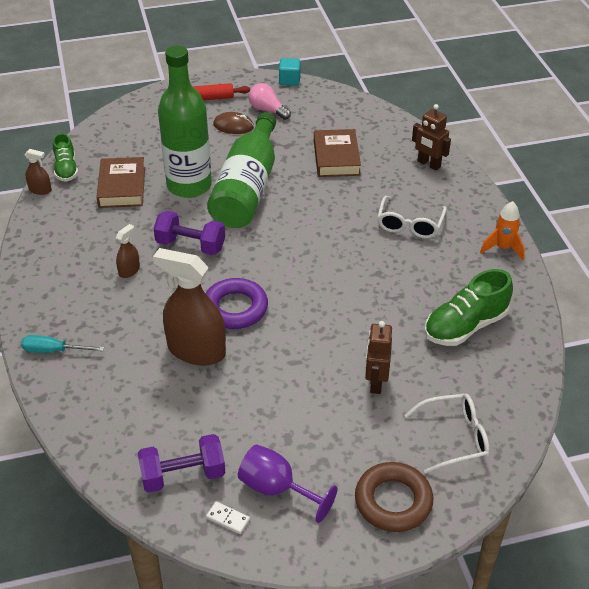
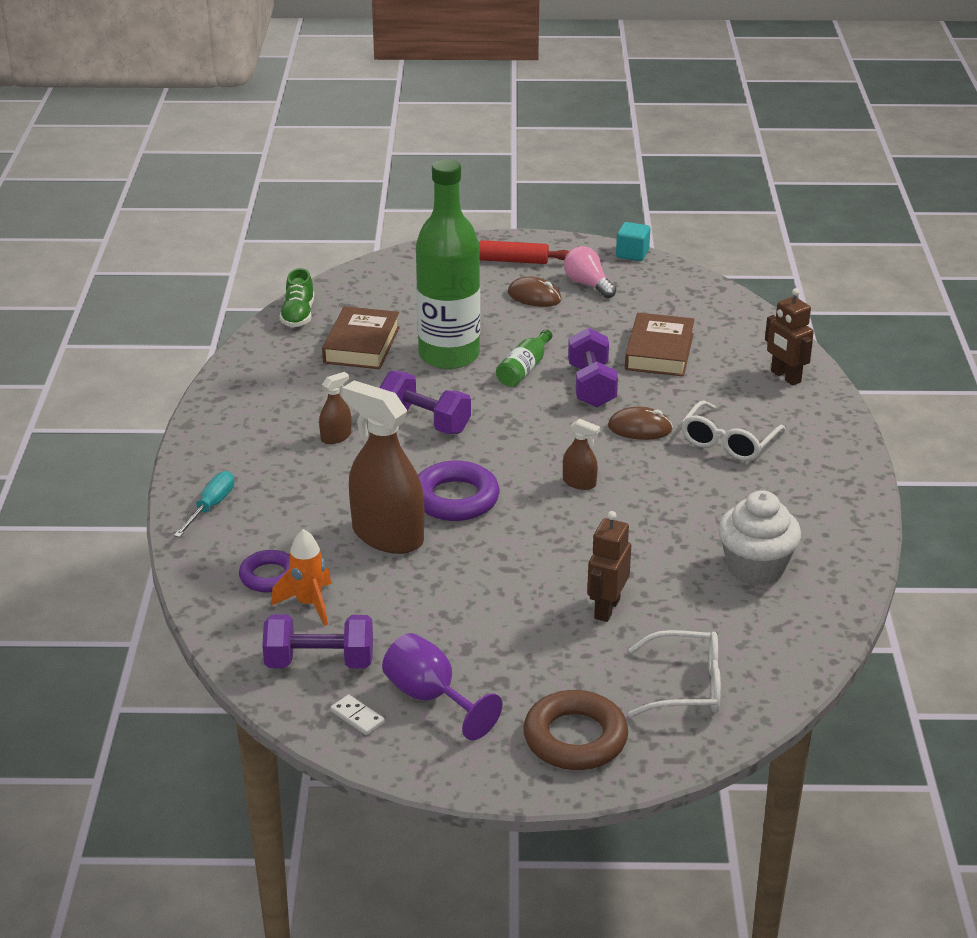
camera: 15 degrees right, 10 degrees down
(40, 190) = (257, 333): brown spray bottle -> brown spray bottle (579, 483)
(53, 350) = (211, 507): turquoise screwdriver -> turquoise screwdriver turned 90 degrees clockwise
(119, 405) = (269, 576): none -> purple ring
(247, 188) = (524, 369): green bottle -> green bottle, size x0.43
(299, 194) = (591, 386): none -> purple dumbbell
(345, 224) = (640, 428): none -> brown mouse
(465, 326) = (755, 568): green shoe -> white cupcake
(503, 248) = (848, 488): orange rocket -> orange rocket (309, 604)

